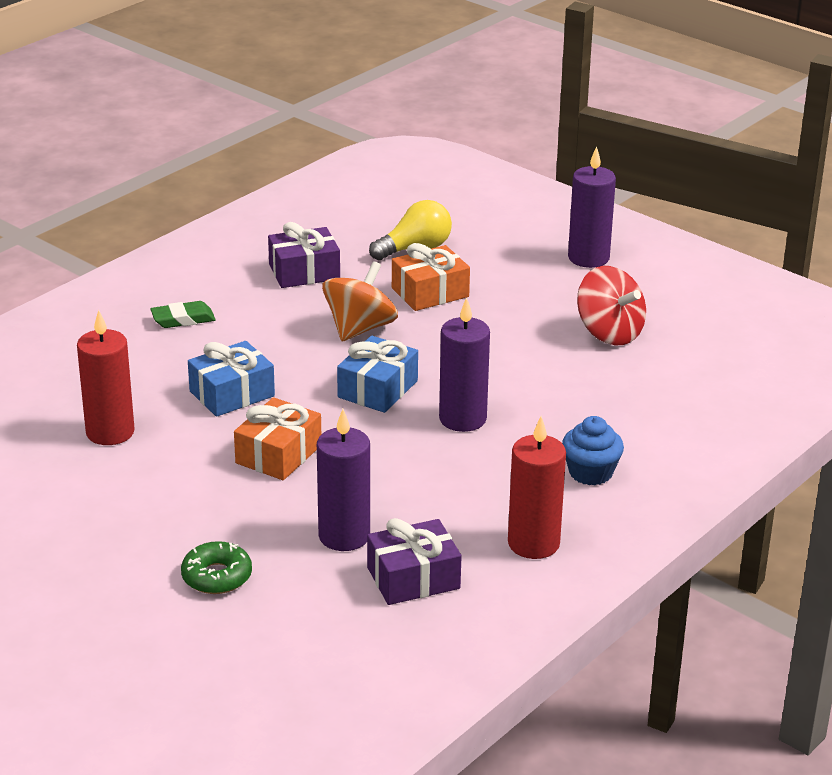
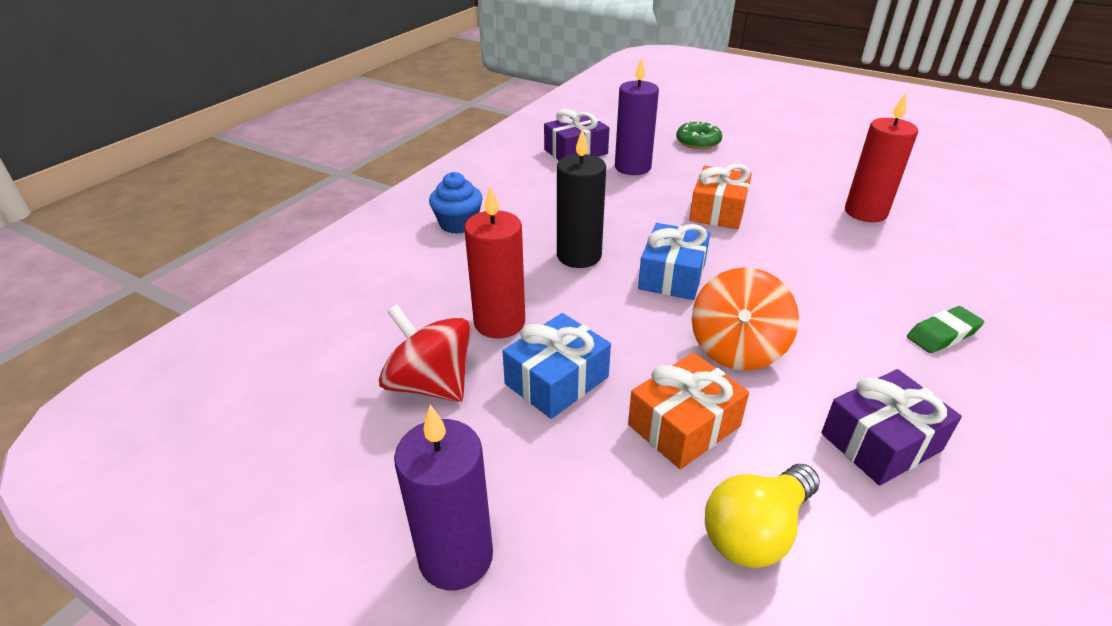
camera: 170 degrees right, 5 degrees up
(232, 394) = (802, 255): blue gift -> blue gift (556, 380)
(462, 419) = (579, 256): purple candle -> black candle
(533, 543) = (500, 175): red candle -> red candle (499, 323)

